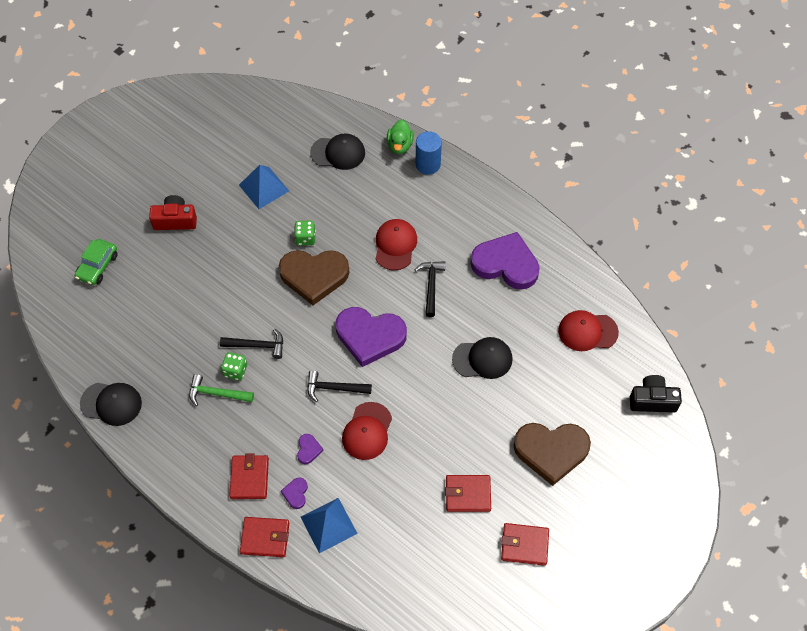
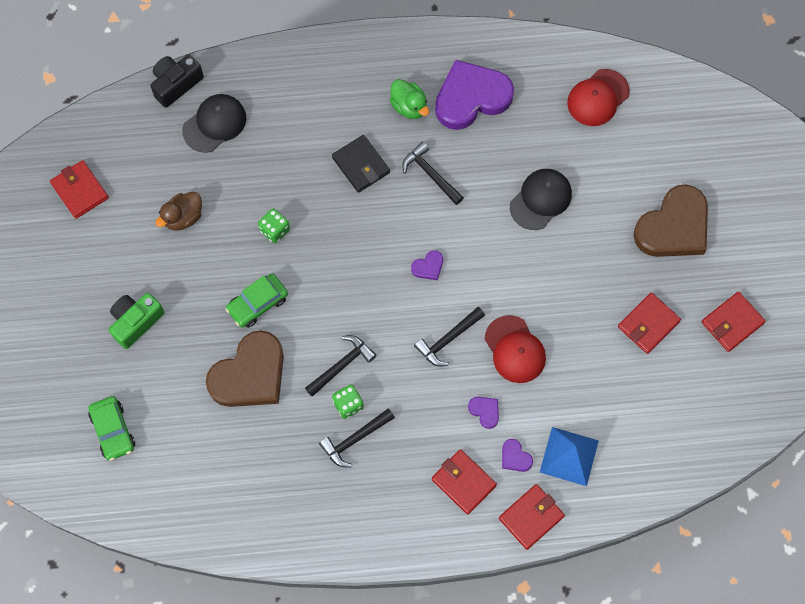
camera: 45 degrees left, 10 degrees up
(111, 403) = (273, 537): black cap -> none
(175, 220) = (136, 322): red camera -> green camera
(216, 393) = (354, 439): green hammer -> black hammer
(226, 127) = (80, 190): none -> red wallet
(250, 269) = (257, 303): none -> green car
(264, 187) = (183, 217): blue pyramid -> brown duck
(314, 276) = (321, 258): brown heart -> brown heart (250, 374)
(370, 336) = (428, 267): purple heart -> purple heart, size x0.41
(395, 245) = (361, 165): red cap -> black wallet
(400, 145) = (263, 68): green duck -> green duck (409, 106)
(428, 164) = (307, 64): blue cylinder -> none
(652, 400) = (705, 111): black camera -> black camera (176, 84)

